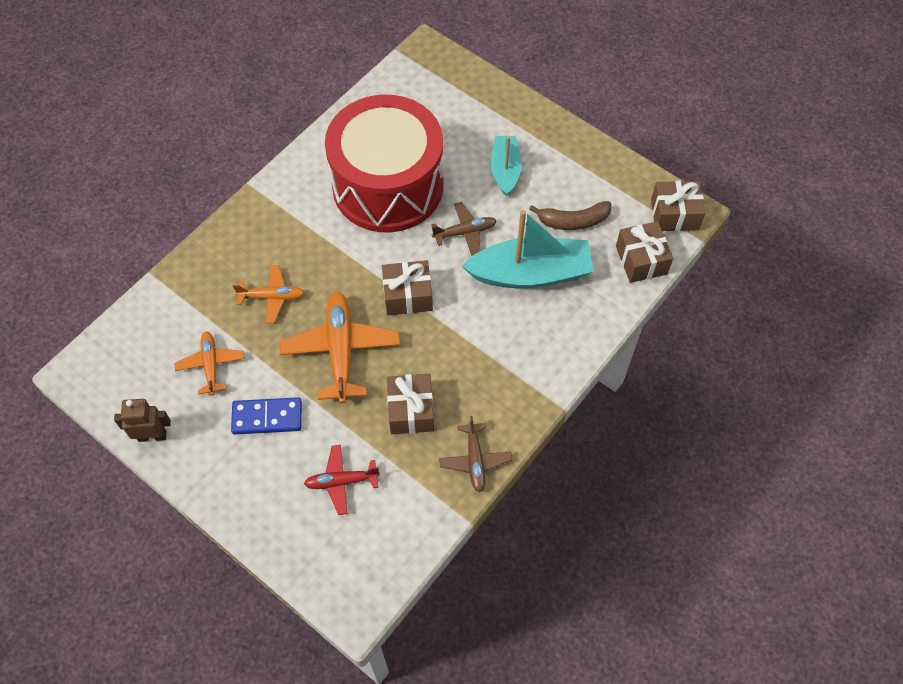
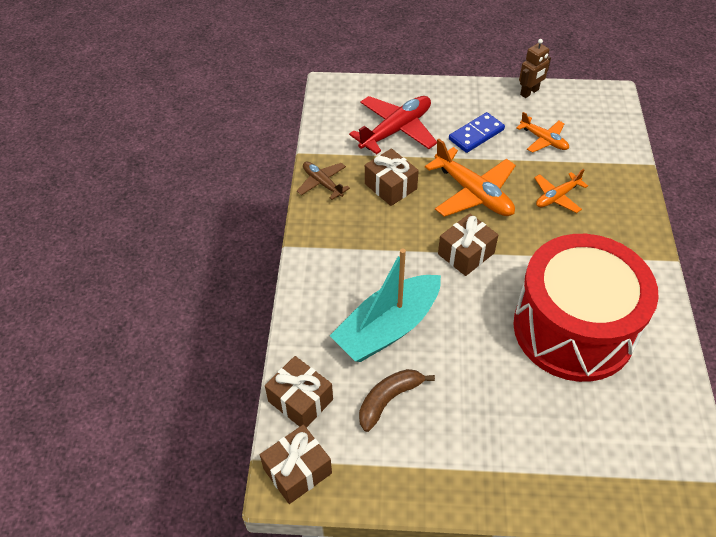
camera: 145 degrees right, 10 degrees down
(341, 481) = (396, 130): red plane -> red plane, size x1.74
(465, 232) = (471, 329): brown plane -> none
(505, 170) = (492, 412): turquoise boat -> none

